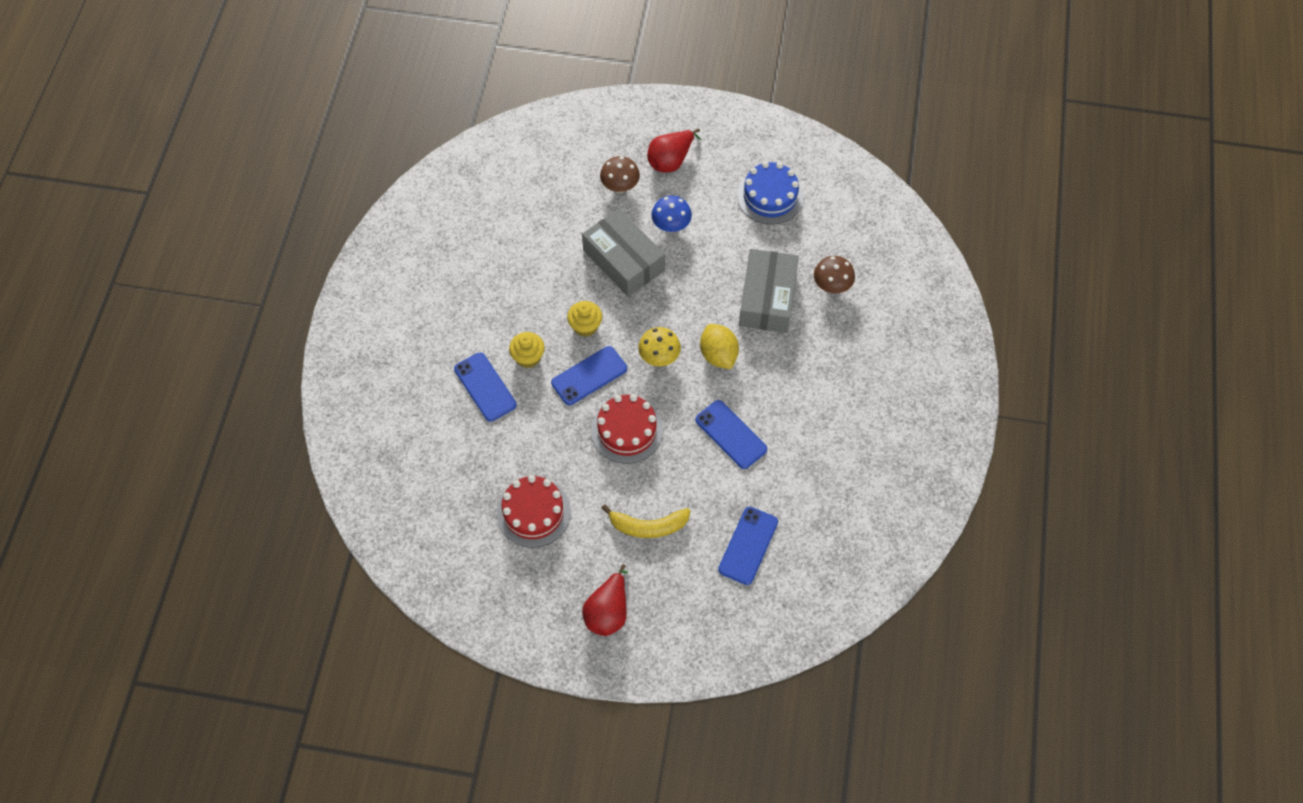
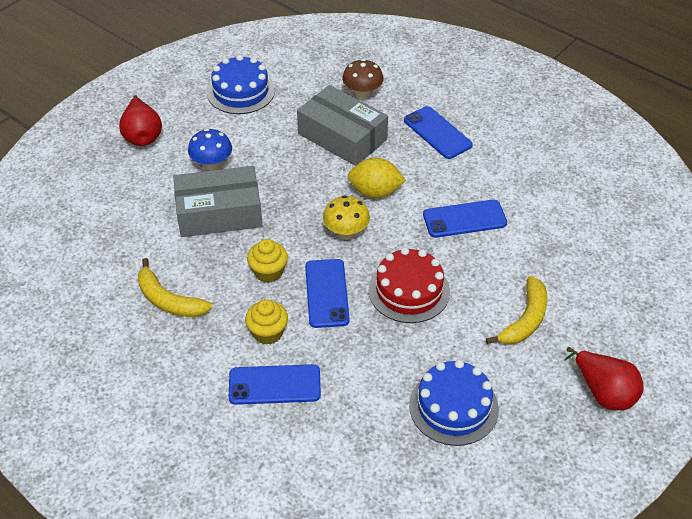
camera: 60 degrees left, 15 degrees down
(519, 278) = (169, 300): none -> yellow banana
(533, 512) = (453, 407): red cake -> blue cake
(620, 186) = (136, 181): brown mushroom -> none
(748, 545) = (587, 256): blue phone -> blue phone (437, 133)

